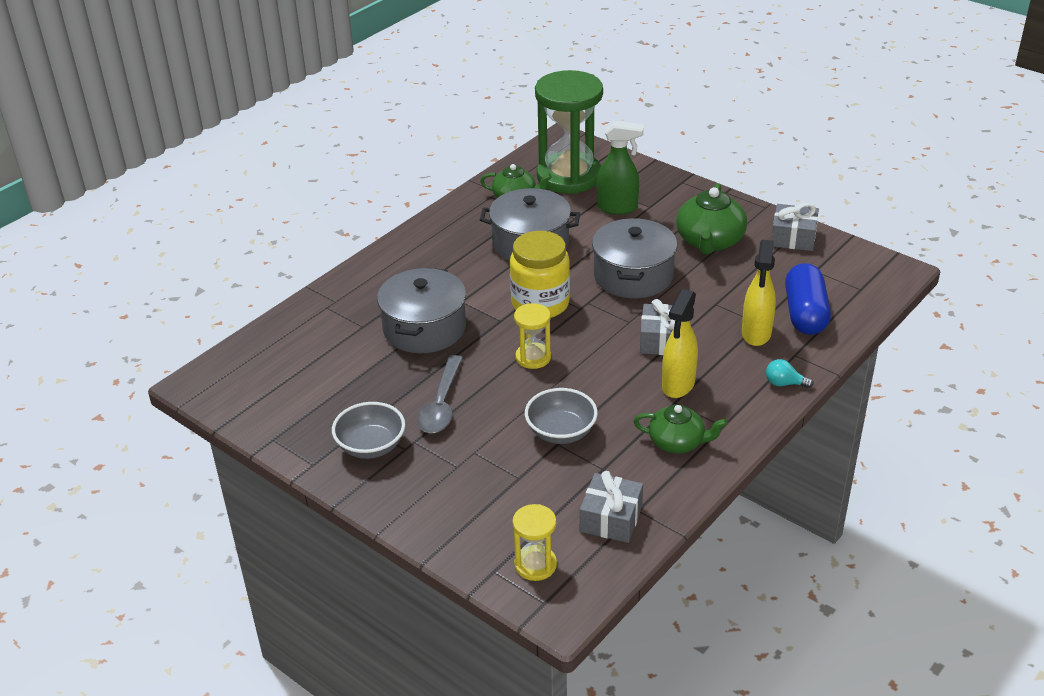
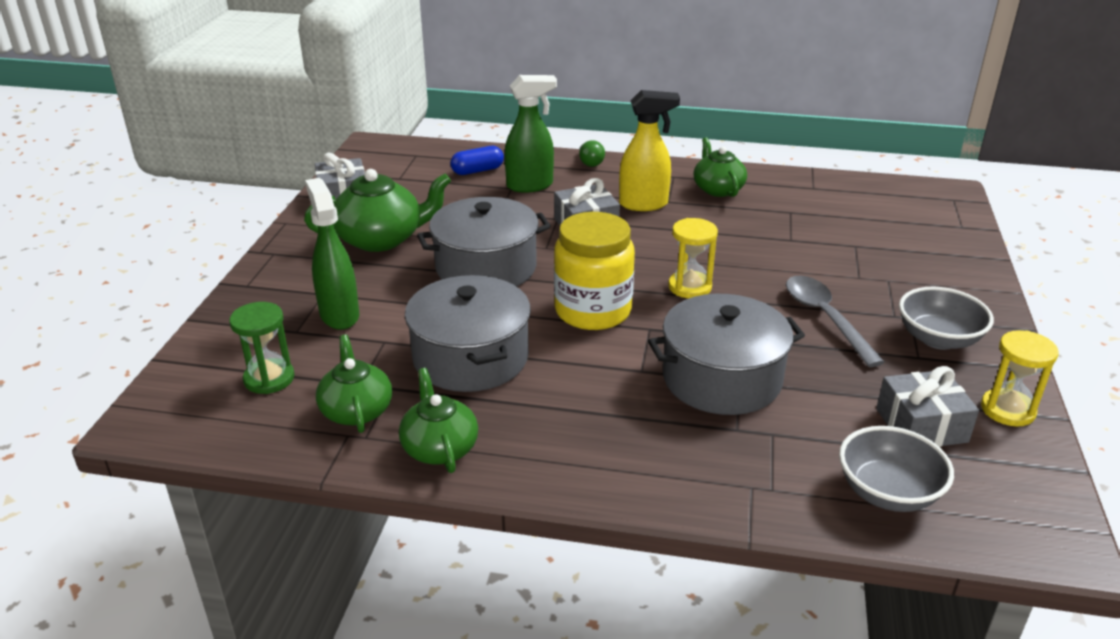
camera: 120 degrees left, 5 degrees down
(441, 404) = (825, 318): grey spoon -> grey spoon turned 90 degrees counterclockwise
(461, 215) = (439, 447): none -> green teapot
(535, 565) = (928, 212): yellow hourglass -> yellow hourglass (1007, 410)
(561, 432) = (774, 241): grey bowl -> grey bowl (888, 492)
(569, 176) = (269, 379): green hourglass -> green hourglass, size x0.46
(611, 518) = (838, 195): grey gift -> grey gift (921, 425)
(756, 334) = (530, 185): yellow spray bottle -> green spray bottle
(784, 383) = (590, 162): turquoise light bulb -> green light bulb
(805, 313) = (477, 171): blue capsule -> blue capsule, size x0.59

